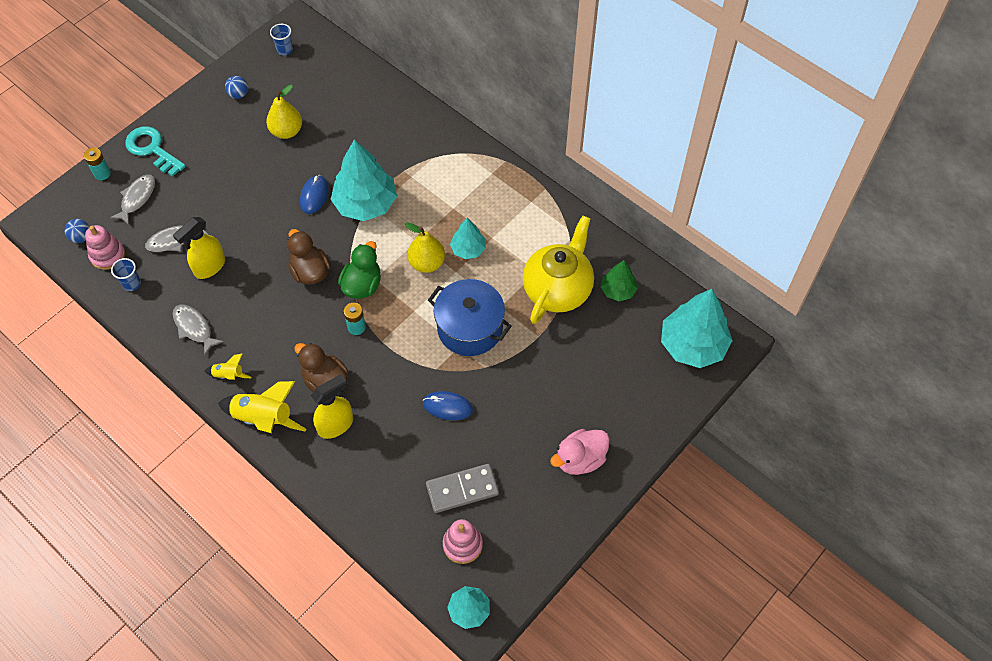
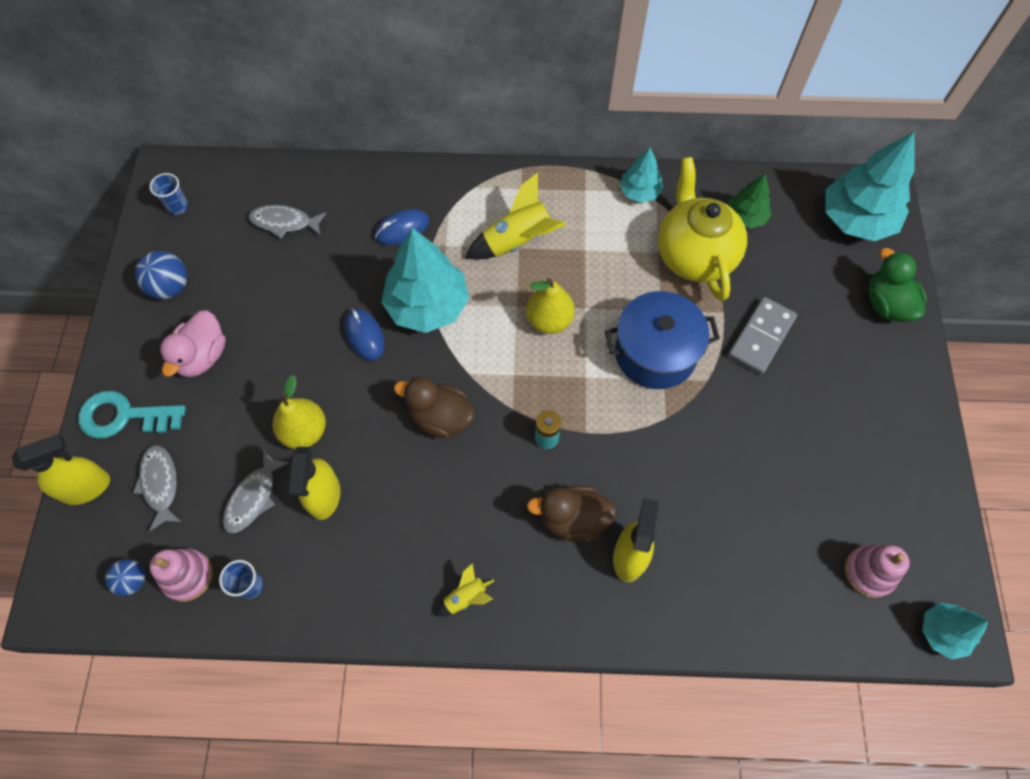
camera: 40 degrees left, 5 degrees up
(102, 173) = (87, 487): turquoise battery -> yellow spray bottle
(194, 328) = (374, 577): grey fish -> grey fish (284, 222)
(238, 94) = (170, 287): blue ball -> blue ball, size x1.54
(264, 418) = (551, 612): yellow rocket -> yellow rocket (518, 242)
(286, 131) = (266, 290): yellow pear -> yellow pear (304, 431)
(362, 285) = (508, 390): green duck -> green duck (887, 304)
(447, 407) = (715, 447): blue mouse -> blue mouse (402, 229)
(462, 489) = (812, 517): grey domino -> grey domino (761, 337)
(468, 249) = (574, 277): turquoise tree -> turquoise tree (639, 192)
(580, 459) = (878, 399): pink duck -> pink duck (202, 356)

